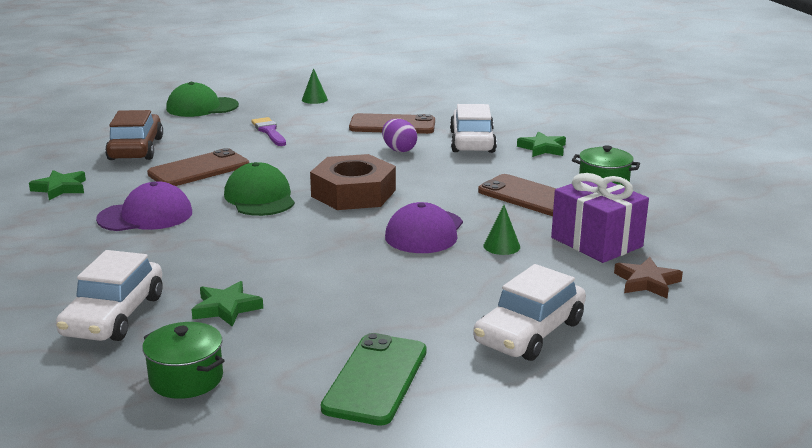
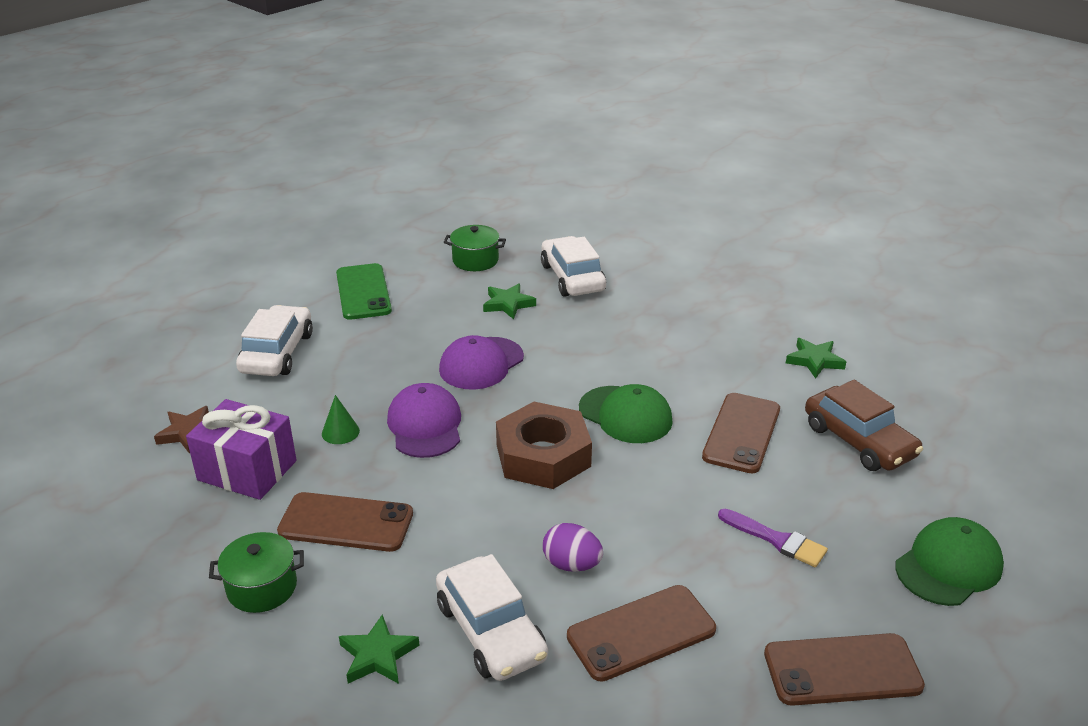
camera: 150 degrees right, 10 degrees up
(146, 216) = (689, 358): purple cap -> purple cap (481, 363)
(314, 99) = (842, 670): green cone -> brown phone

